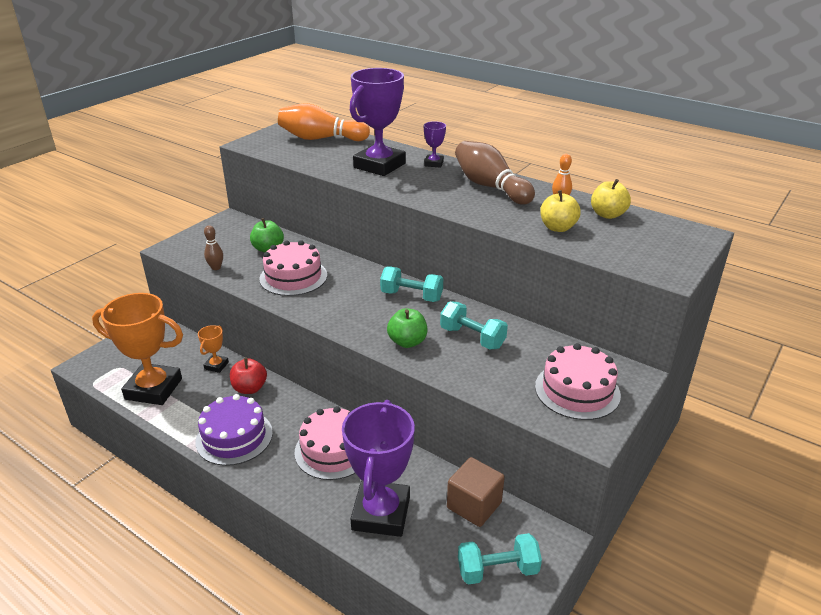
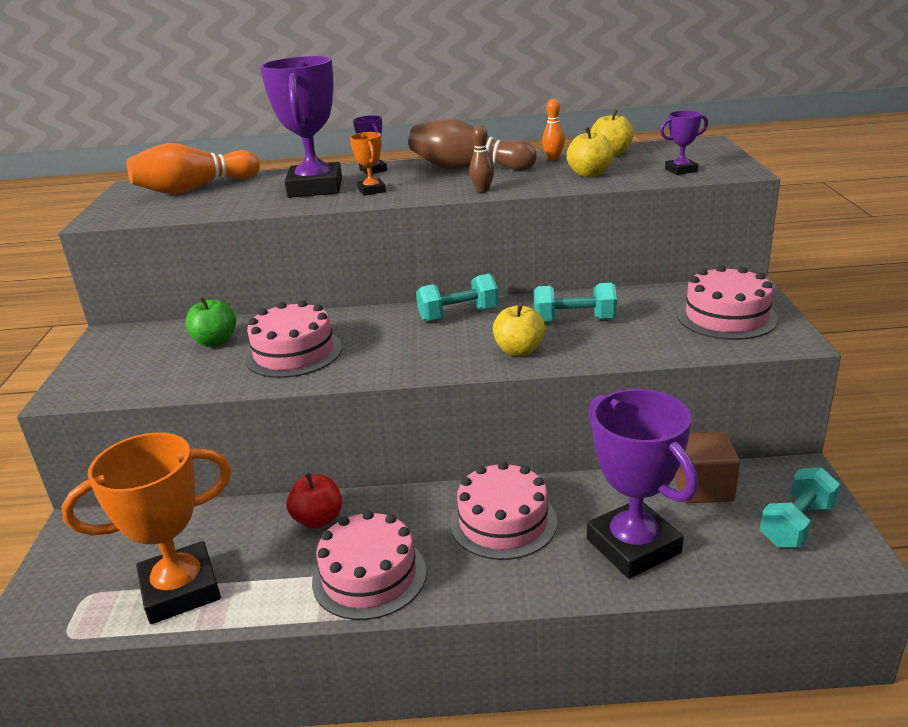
camera: 35 degrees left, 5 degrees down
(216, 267) = (171, 385): brown bowling pin -> brown bowling pin (482, 190)
(216, 365) = (238, 520): orange trophy -> orange trophy (371, 190)
(234, 437) = (369, 576): purple cake -> pink cake
(407, 342) = (519, 350): green apple -> yellow apple
(628, 253) = (681, 170): none -> purple trophy

